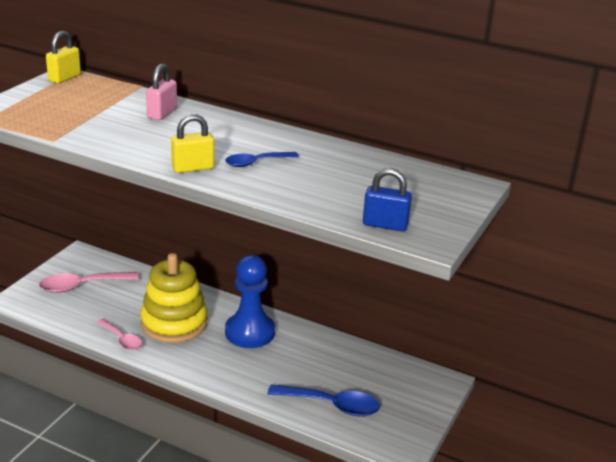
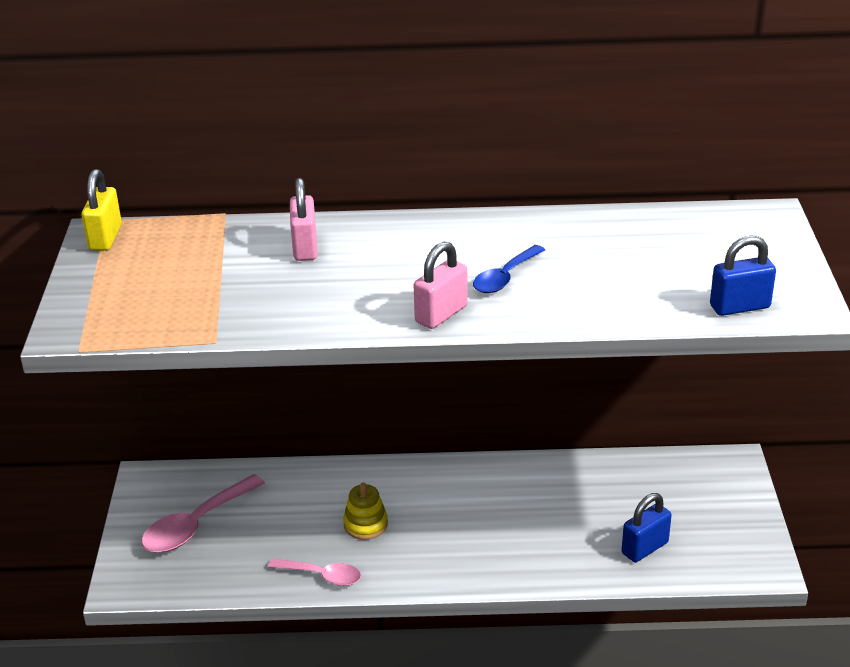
camera: 25 degrees left, 5 degrees up
(174, 323) = (365, 524): yellow stacking toy -> yellow stacking toy, size x0.47
(193, 168) = (441, 314): yellow padlock -> pink padlock
(250, 332) = (468, 496): blue pawn -> none
(331, 405) = (644, 548): blue spoon -> blue padlock

